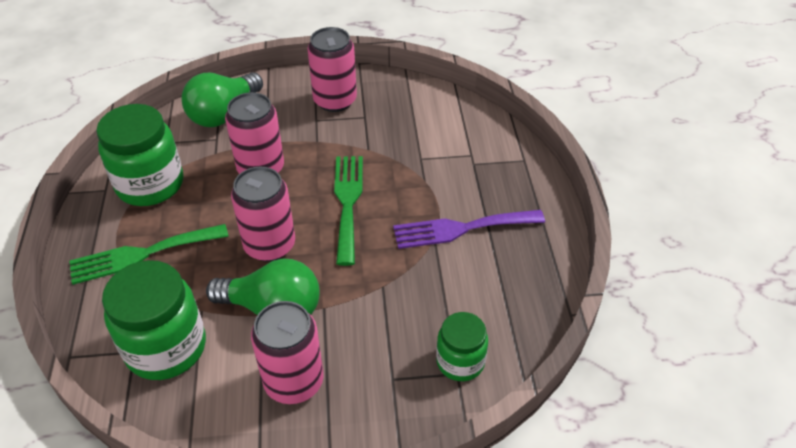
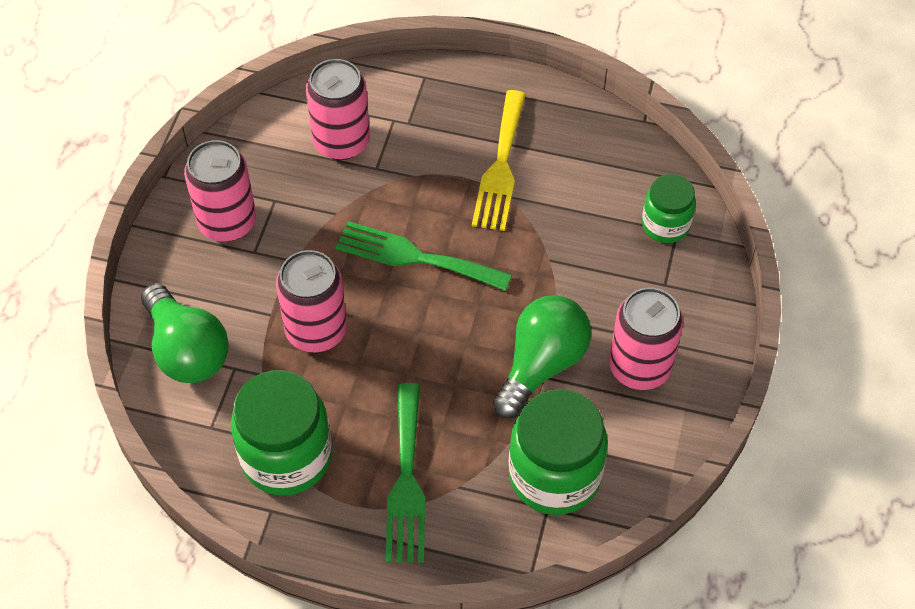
camera: 70 degrees left, 10 degrees up
(269, 245) = (448, 348): pink can -> pink can (341, 142)
(461, 229) = (500, 167): purple fork -> yellow fork

